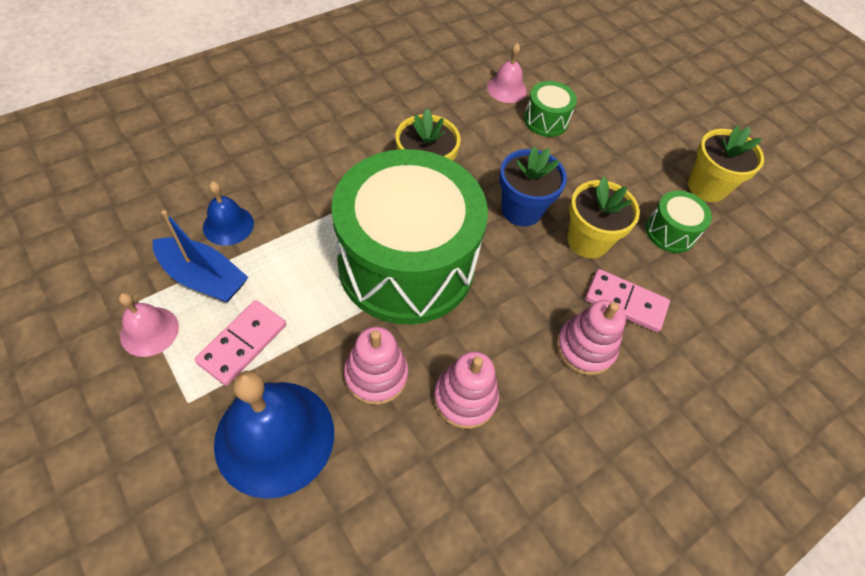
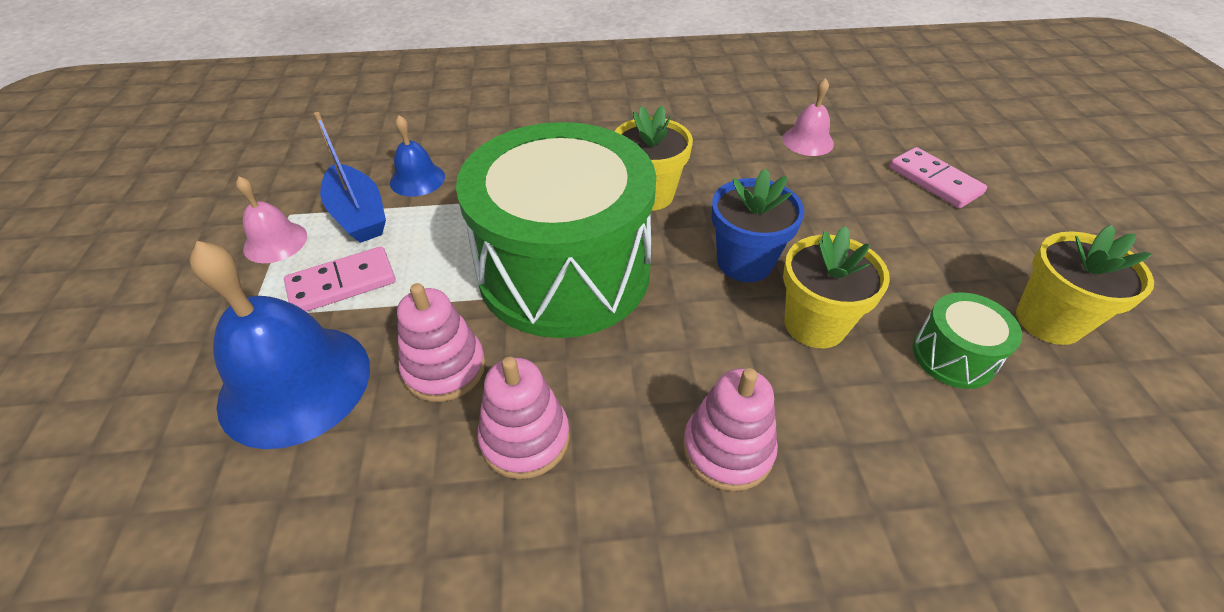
camera: 35 degrees right, 10 degrees down
(546, 120) = (839, 182): green drum -> none
(625, 302) = (826, 417): pink domino -> pink domino (934, 181)

